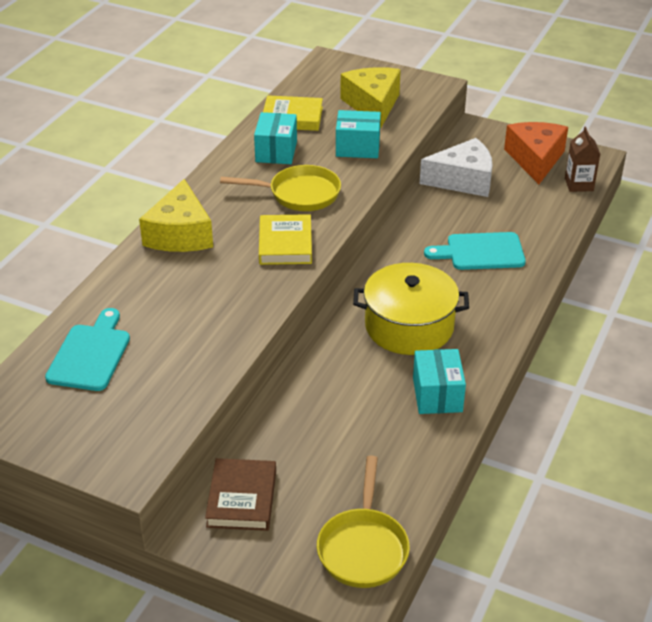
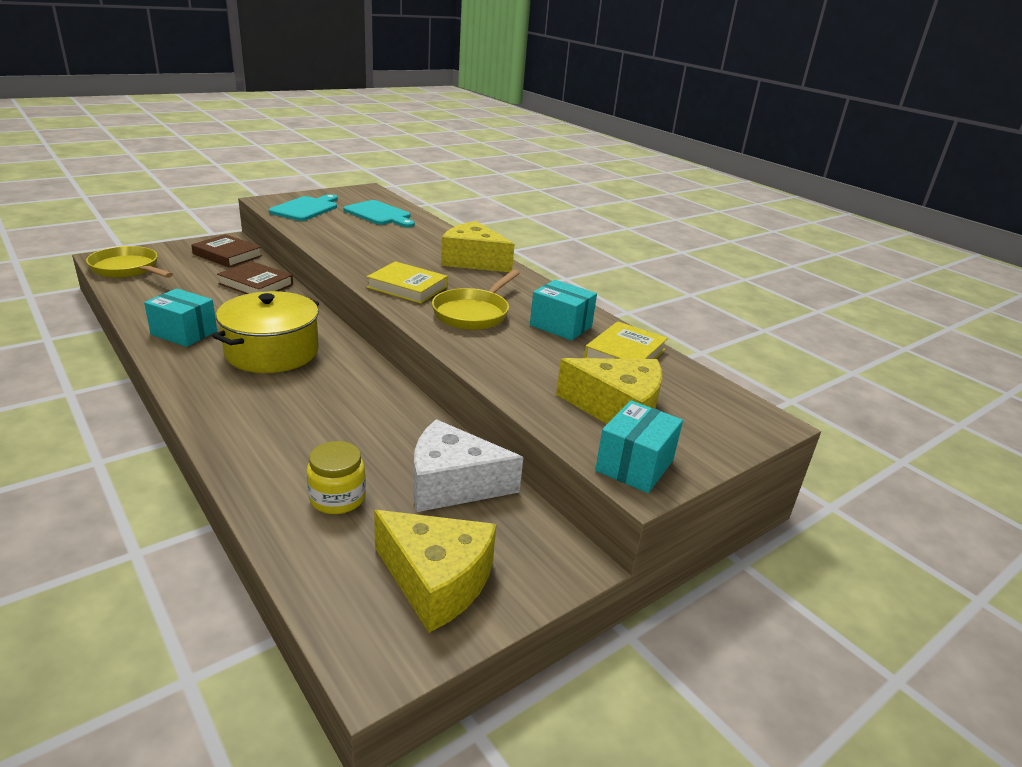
camera: 115 degrees right, 10 degrees down
(296, 420) = (256, 284): none -> brown book
(357, 147) = (526, 366): turquoise box -> turquoise box (634, 465)
(463, 180) = (452, 484): white cheese -> white cheese turned 75 degrees clockwise
(481, 252) = (309, 432): turquoise cutting board -> turquoise cutting board (306, 208)
(521, 212) = (337, 498): none -> yellow jar
(535, 159) = (436, 581): orange cheese -> yellow cheese
(579, 184) = (330, 592): brown carton -> none

